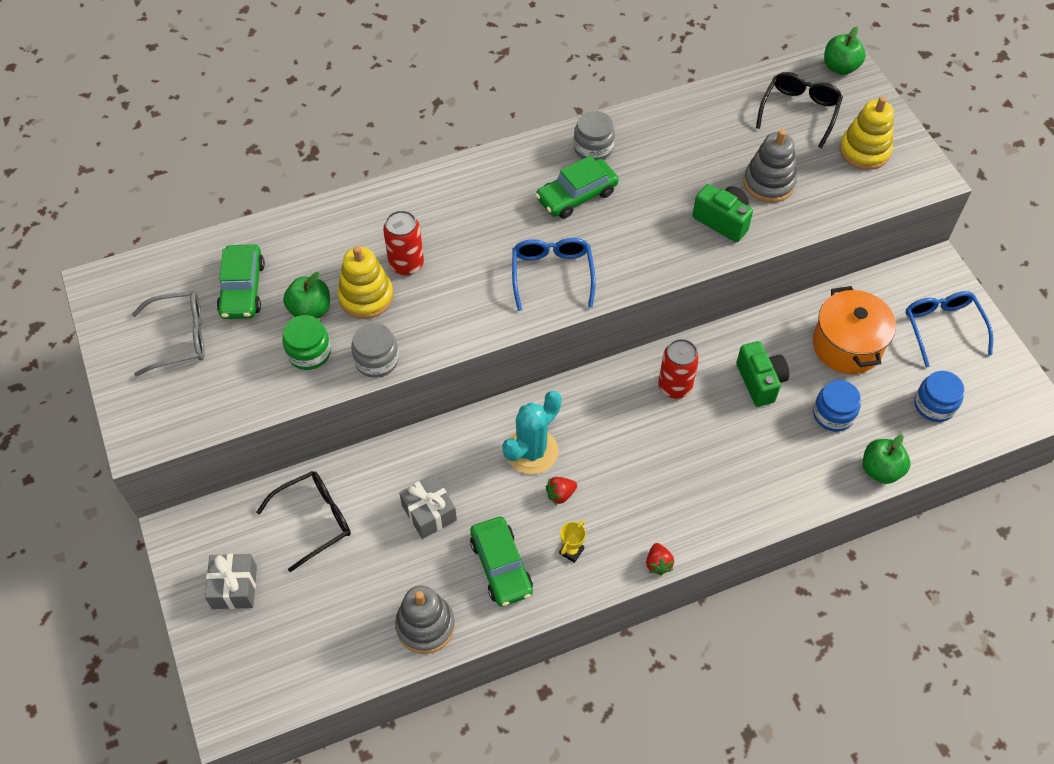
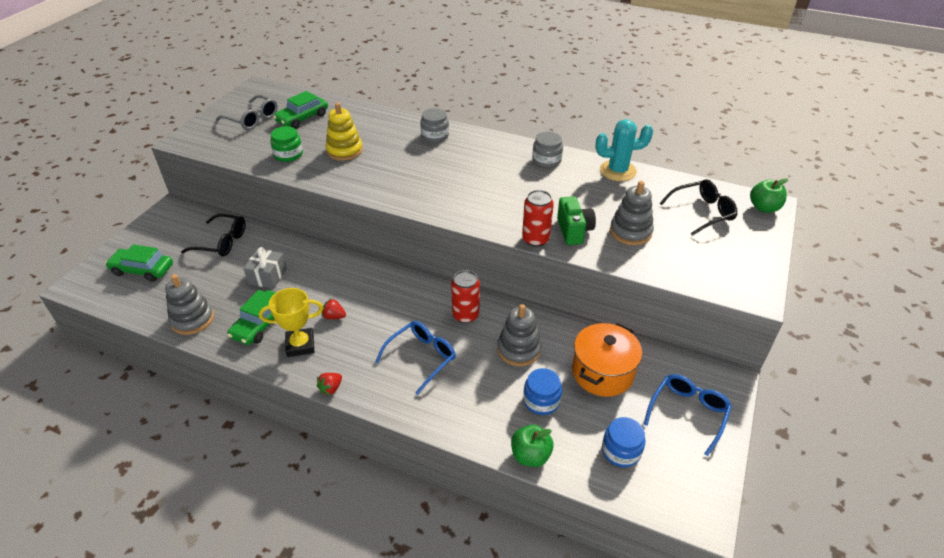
camera: 45 degrees right, 15 degrees down
(234, 587) = (155, 242): grey gift -> none
(310, 310) = (314, 141): green apple -> none
(376, 360) = (309, 175): grey jar -> grey jar (435, 135)
(406, 264) = (381, 150): red can -> red can (535, 239)
(531, 451) = (350, 287): turquoise cactus -> turquoise cactus (617, 171)
(552, 274) = (442, 195): blue glasses -> blue glasses (421, 357)
(571, 551) = (300, 345): yellow trophy -> yellow trophy, size x1.90
(576, 195) = (506, 173): green car -> green car (142, 269)
(760, 381) = (519, 349): green camera -> grey stacking toy
(864, 151) = (723, 254): yellow stacking toy -> none

